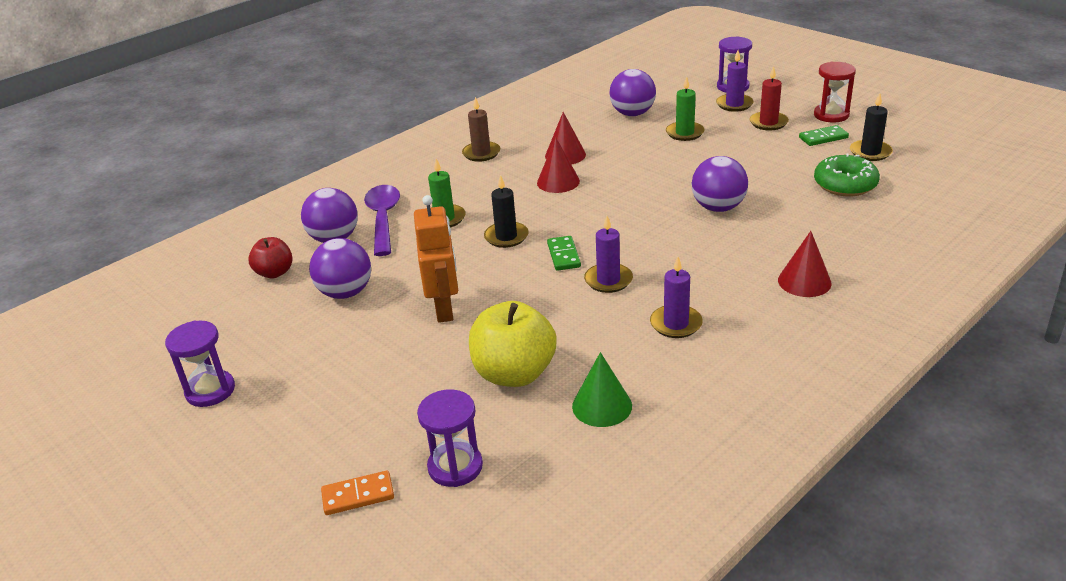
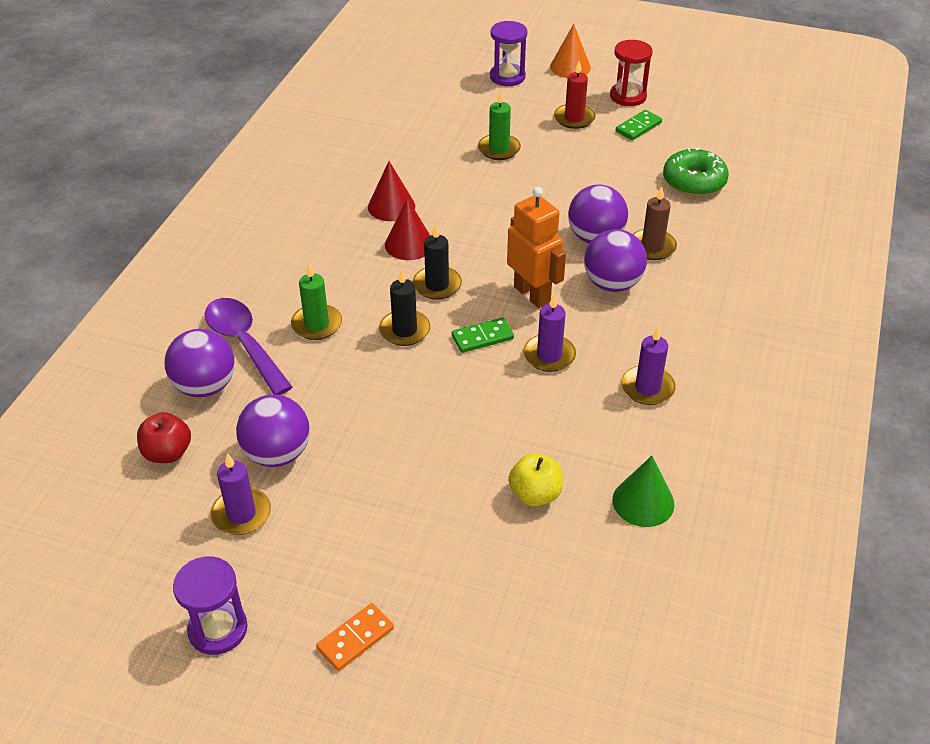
camera: 30 degrees left, 10 degrees up
(358, 495) = (483, 687): orange domino -> orange domino (355, 638)
(444, 309) = (406, 441): orange robot -> orange robot (532, 294)
(455, 467) = (555, 619): purple hourglass -> none
(481, 153) = (293, 225): brown candle -> brown candle (652, 247)
(514, 373) = (535, 494): yellow apple -> yellow apple, size x0.58
(563, 255) = (482, 337): green domino -> green domino turned 75 degrees counterclockwise
(632, 114) = (426, 134): purple ball -> purple ball (612, 284)
(734, 104) = (524, 101): purple candle -> purple candle (241, 514)
(794, 88) = (570, 67): none -> orange cone
(804, 281) = (729, 305): red cone -> none
(870, 152) = (692, 136): black candle -> black candle (437, 285)

